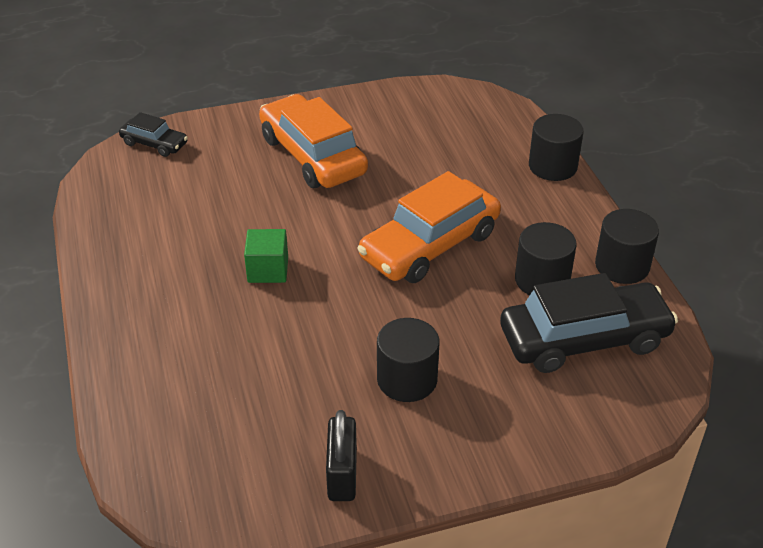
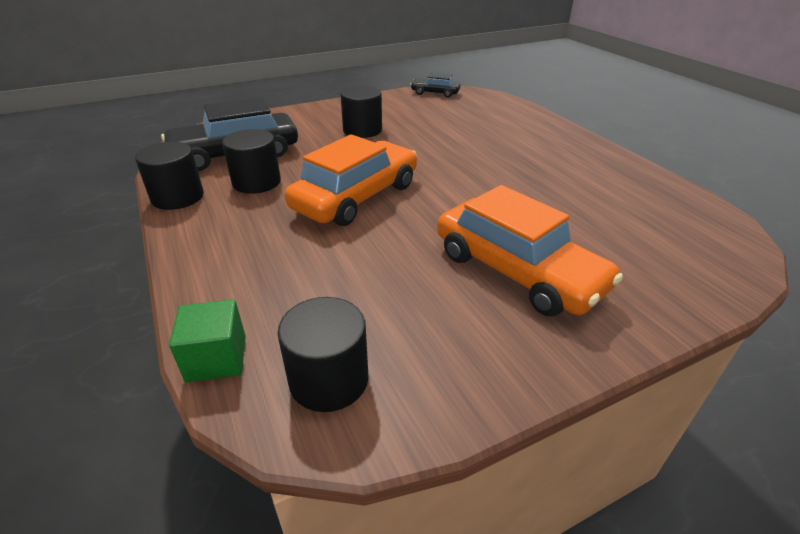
camera: 170 degrees right, 5 degrees down
(154, 144) = (719, 265): black car -> black car (435, 93)
(268, 270) = (489, 170): green cube -> green cube (216, 358)
(342, 474) = (390, 102): black padlock -> none
(552, 166) = (204, 289): black cylinder -> black cylinder (329, 379)

